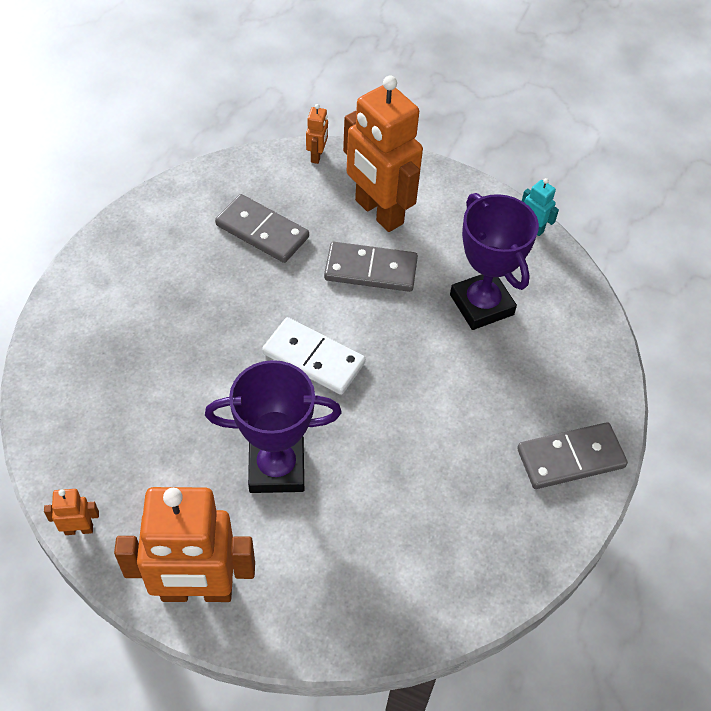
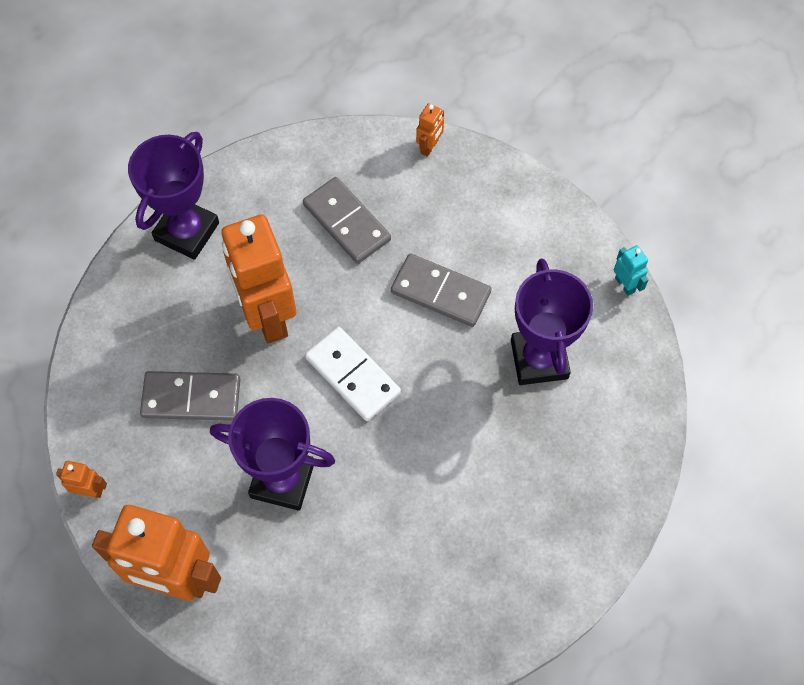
camera: 20 degrees right, 10 degrees up
(109, 271) = (187, 231): none -> purple trophy
(378, 212) = (470, 228): orange robot -> orange robot (267, 316)
(570, 458) = (566, 547): grey domino -> grey domino (191, 398)

